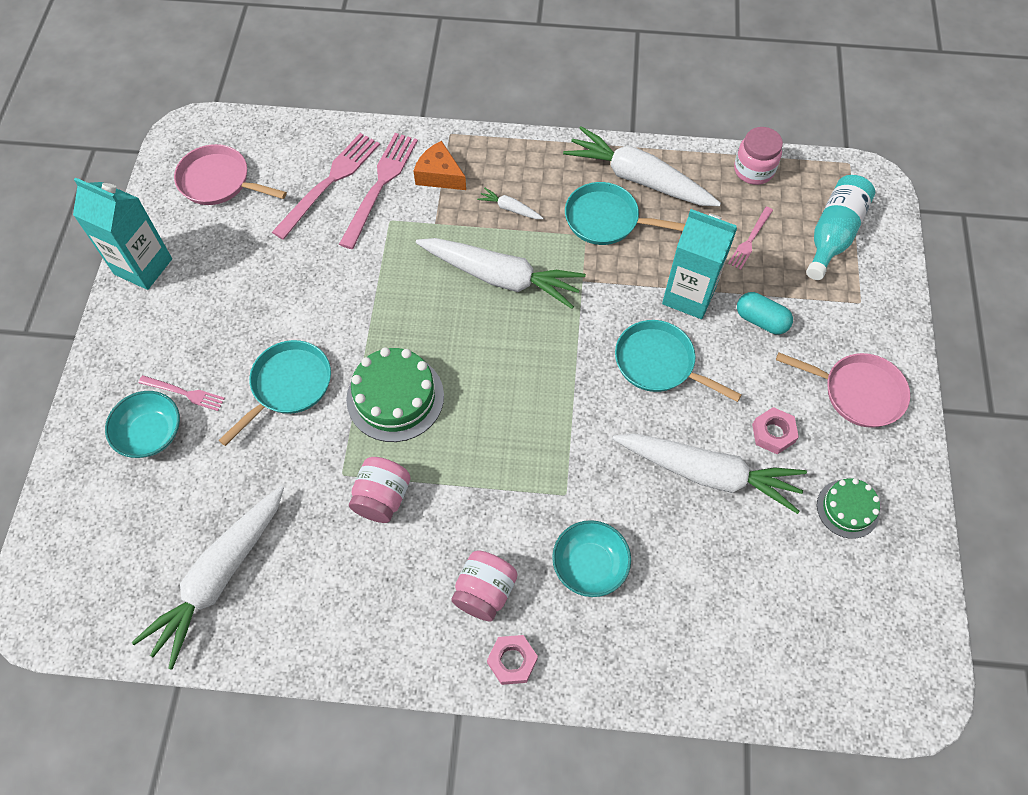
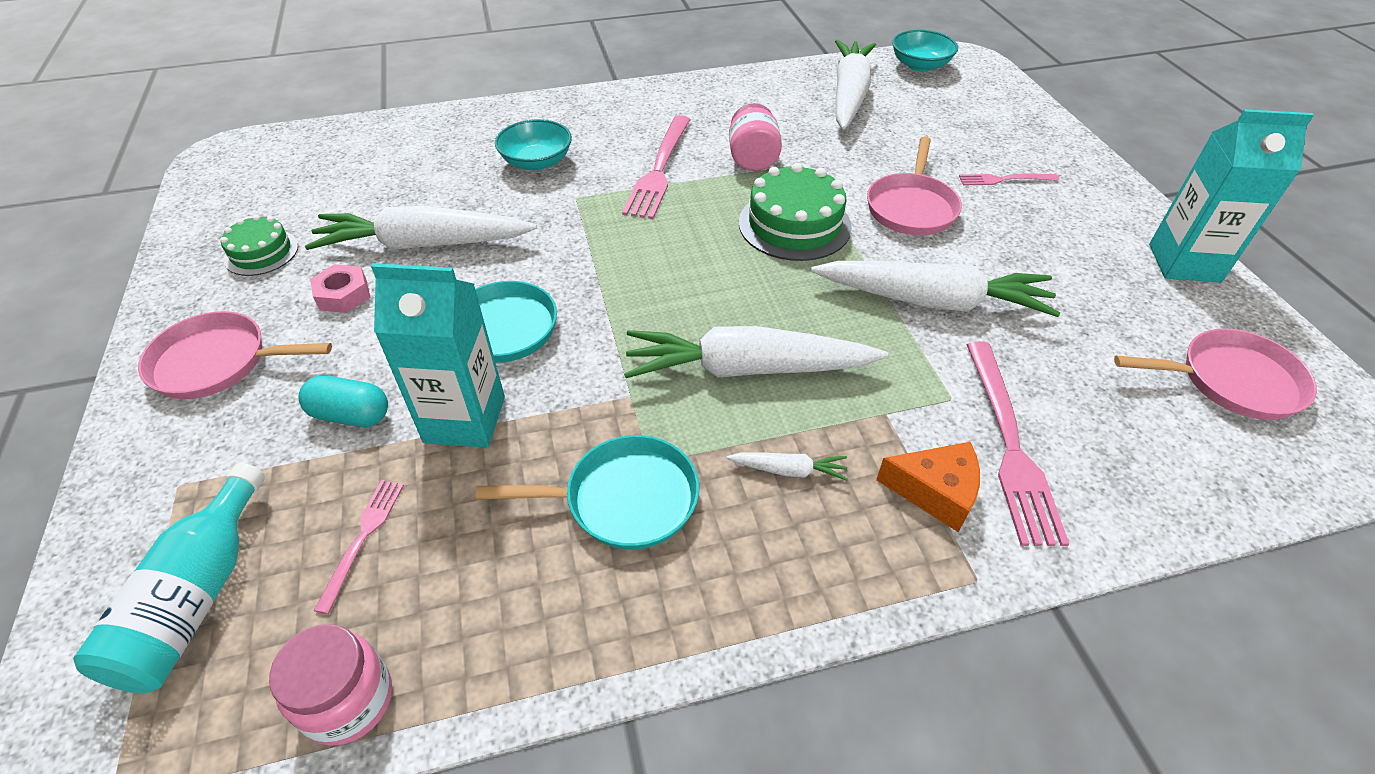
camera: 160 degrees right, 15 degrees down
(150, 433) = (1000, 149): turquoise bowl -> turquoise bowl (920, 65)
(288, 386) = (911, 207): turquoise pan -> pink pan
(329, 183) = (1085, 426): pink fork -> pink fork (659, 169)
(484, 592) = (626, 130): pink jar -> none
(512, 661) = (586, 105): pink nut -> none
(638, 179) = (587, 599): white carrot -> white carrot (933, 301)

